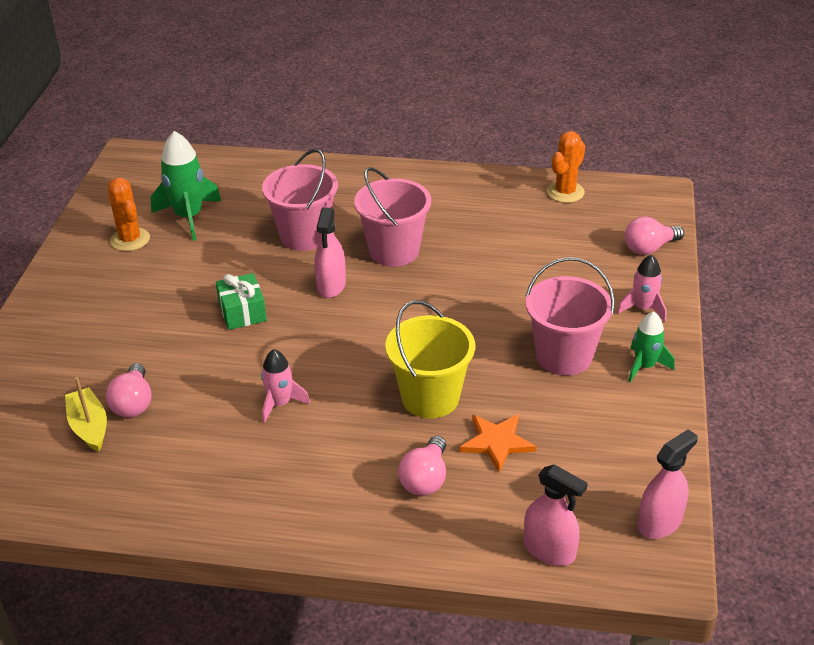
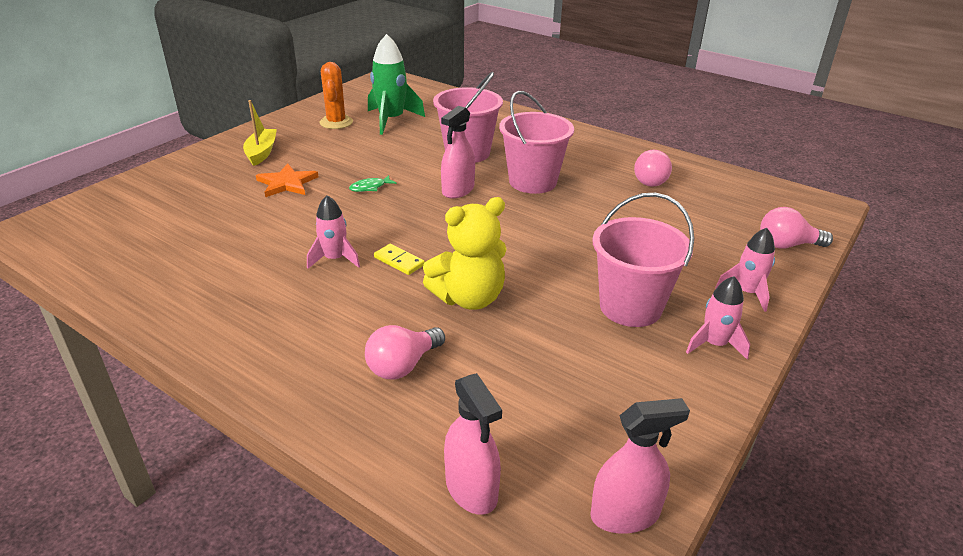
camera: 25 degrees right, 5 degrees down
(89, 427) = (177, 226): yellow boat -> yellow boat (261, 153)
(133, 403) = (225, 221): pink light bulb -> pink light bulb (651, 180)
(242, 312) = (370, 187): green gift -> green fish
(341, 384) = (399, 261): none -> yellow domino
(430, 397) = (469, 298): yellow bucket -> yellow teddy bear
(497, 442) = (501, 359): orange star -> orange star (287, 183)
(565, 192) = (726, 182): orange cactus -> none
(645, 366) = (714, 344): green rocket -> pink rocket

